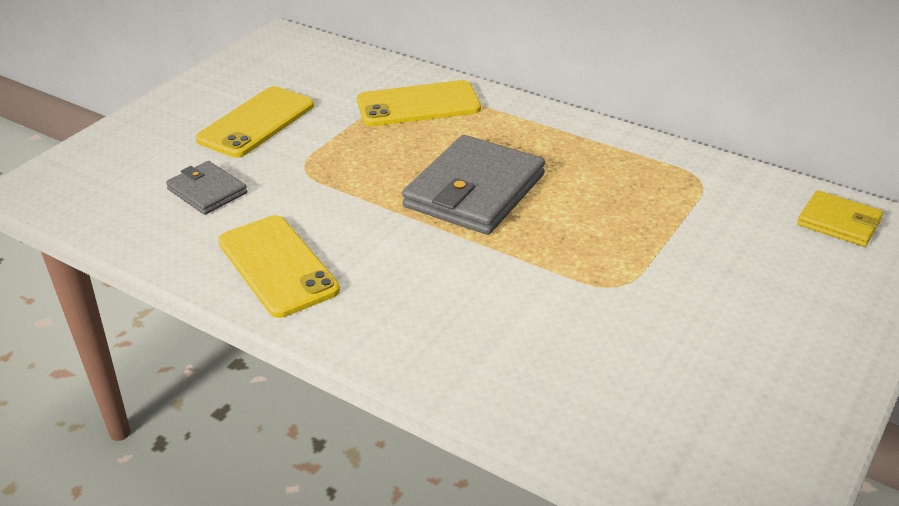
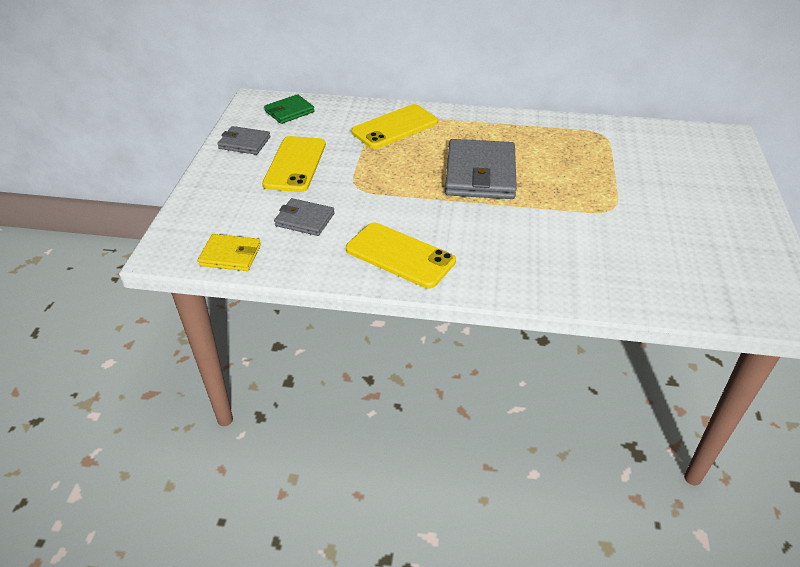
camera: 25 degrees left, 5 degrees up
(223, 83) = (244, 143): none -> grey wallet
(308, 57) = (289, 111): none -> green wallet
(838, 222) = (693, 140): yellow wallet -> yellow wallet (230, 255)

